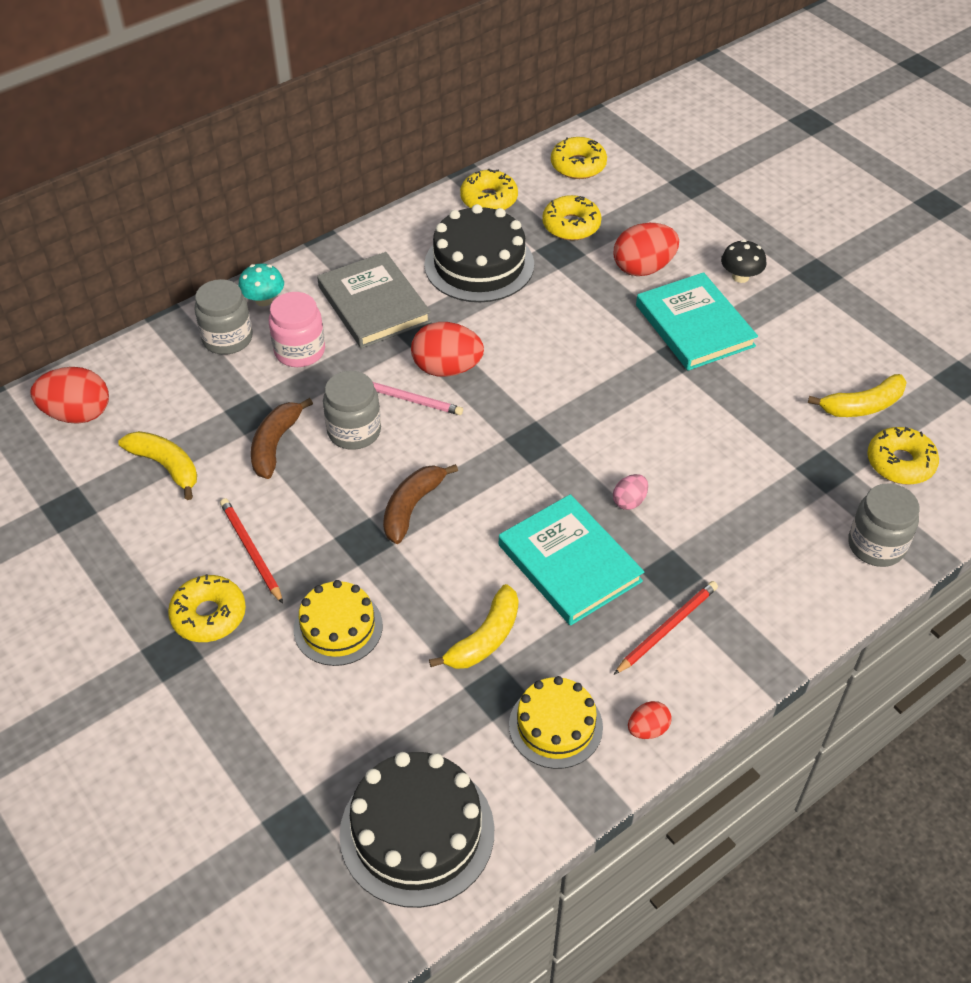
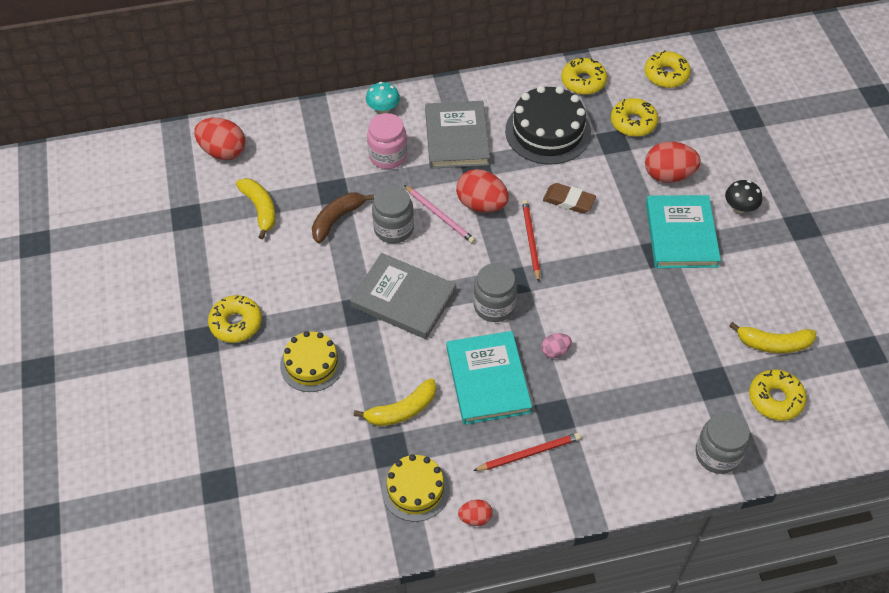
camera: 25 degrees right, 5 degrees up
(227, 338) = (345, 130): grey jar -> grey jar (494, 306)
(251, 551) = (284, 289): red pencil -> red pencil (530, 240)
(412, 507) = (403, 298): brown banana -> grey book
(417, 832) = (290, 521): black cake -> none
(547, 331) = (569, 201): none -> brown eraser

